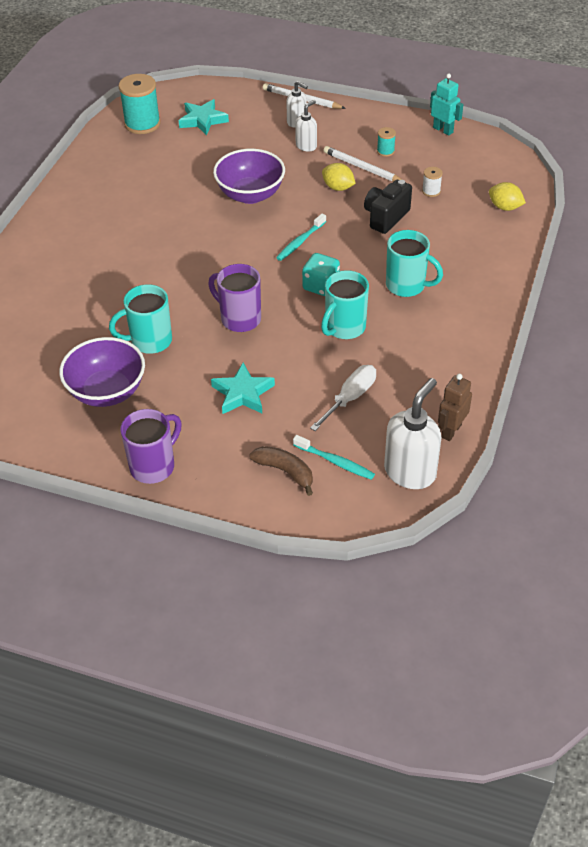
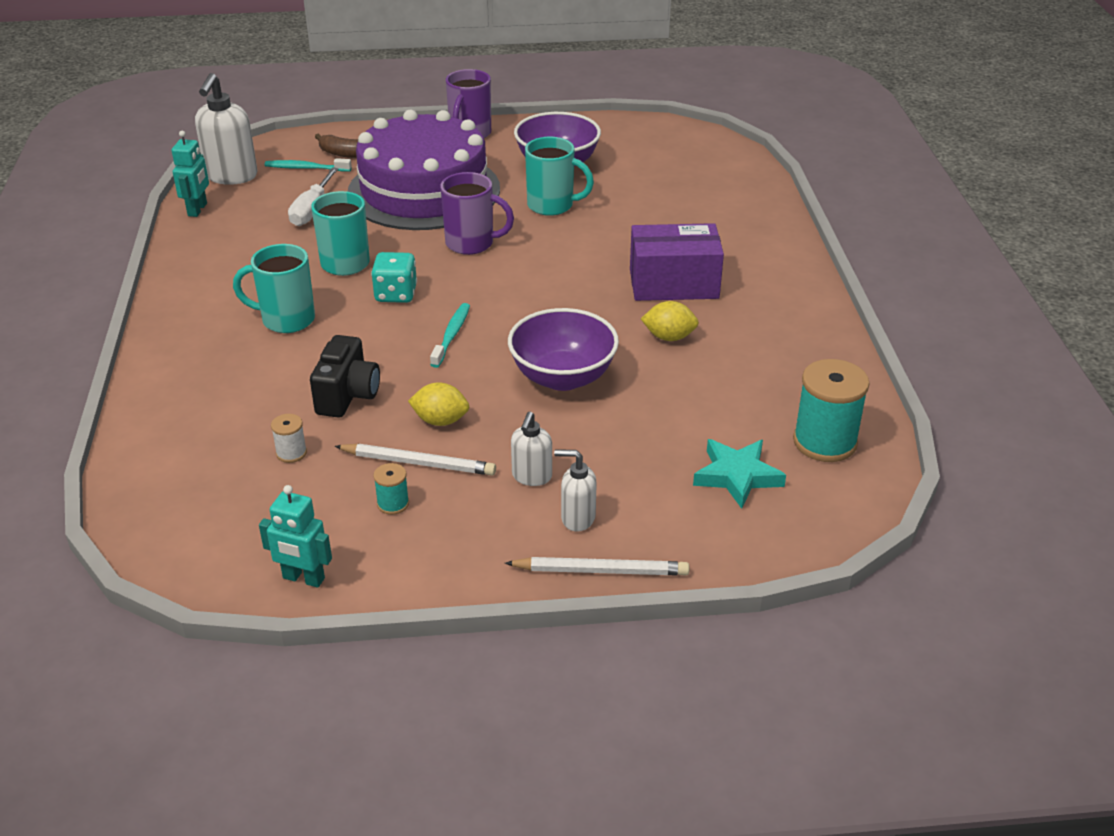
camera: 155 degrees right, 10 degrees down
(126, 240) = (673, 284): none -> purple box
(149, 341) = (552, 205): turquoise mug -> turquoise mug turned 60 degrees clockwise
(242, 393) = (424, 190): turquoise star -> purple cake
(451, 431) = (198, 209): brown robot -> turquoise robot
(504, 207) = (165, 457): yellow lemon -> yellow lemon (669, 337)

